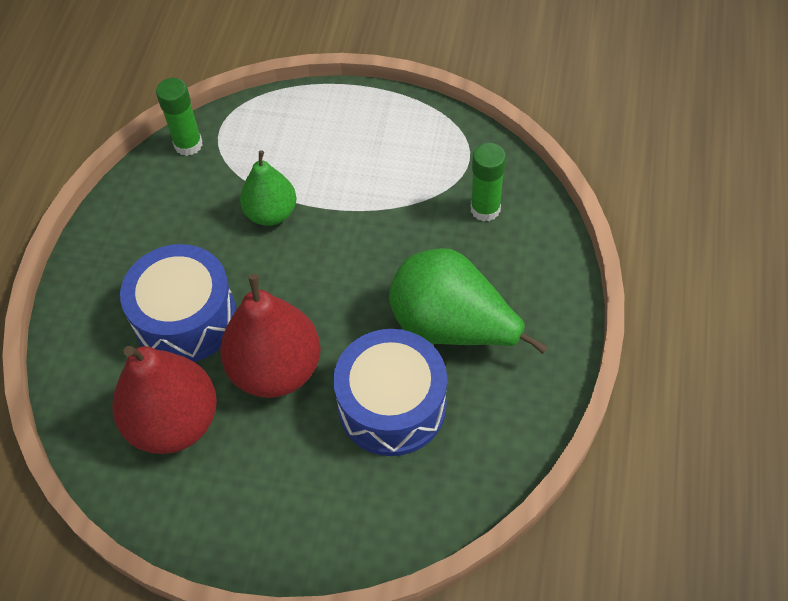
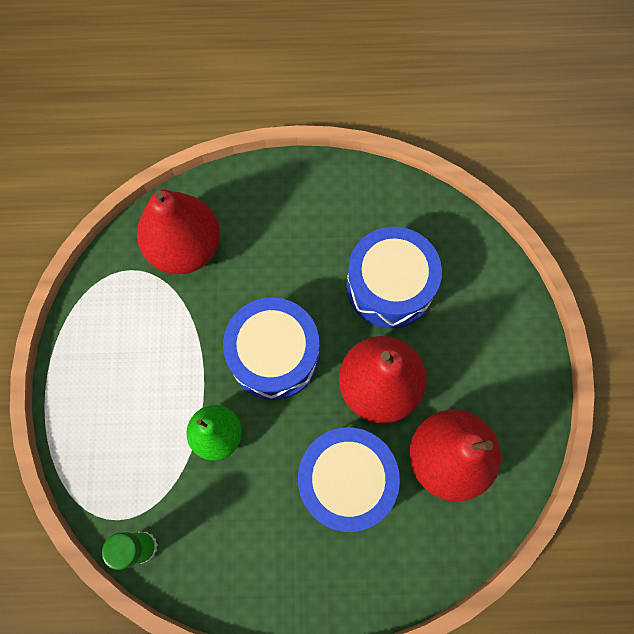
camera: 105 degrees left, 15 degrees up
(340, 274) = (274, 355): none -> blue drum
(452, 327) = (309, 254): green pear -> none
(485, 209) = (185, 248): green glue stick -> red pear

